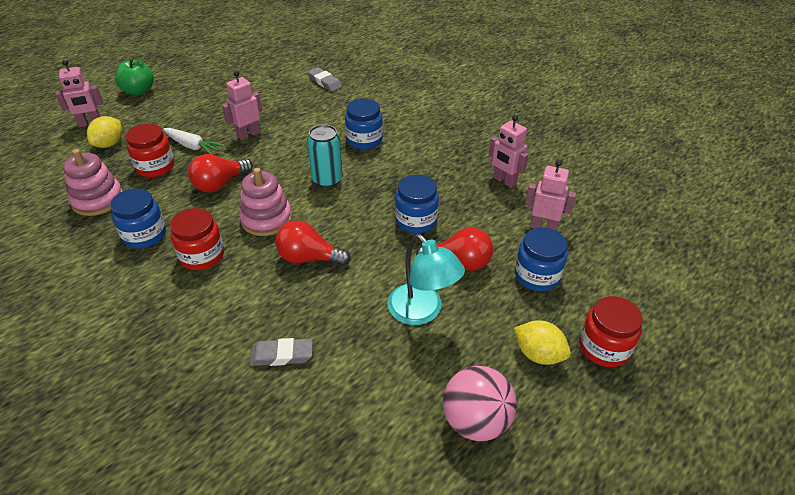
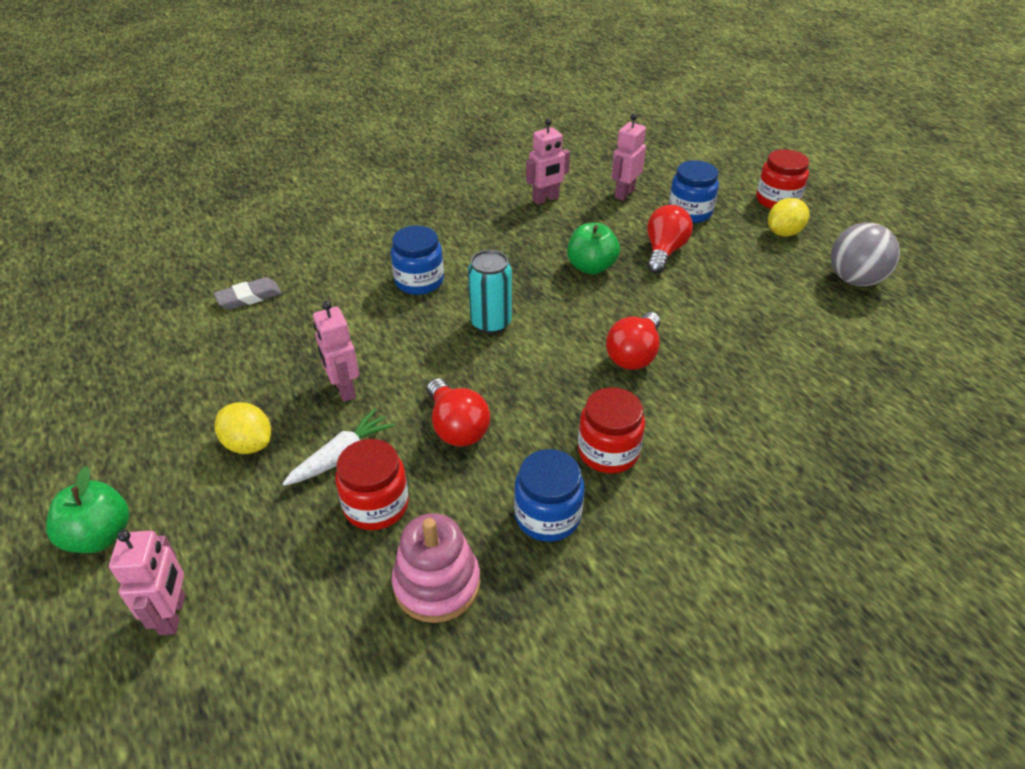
camera: 75 degrees left, 0 degrees up
(109, 144) = (269, 576): yellow lemon -> yellow lemon (248, 444)
(266, 219) = (551, 385): pink stacking toy -> none
(282, 355) = (780, 390): grey eraser -> none
(416, 220) = (591, 267): blue jar -> green apple
(422, 312) = (728, 286): turquoise lamp -> none
(475, 421) = (854, 279): pink ball -> grey ball

